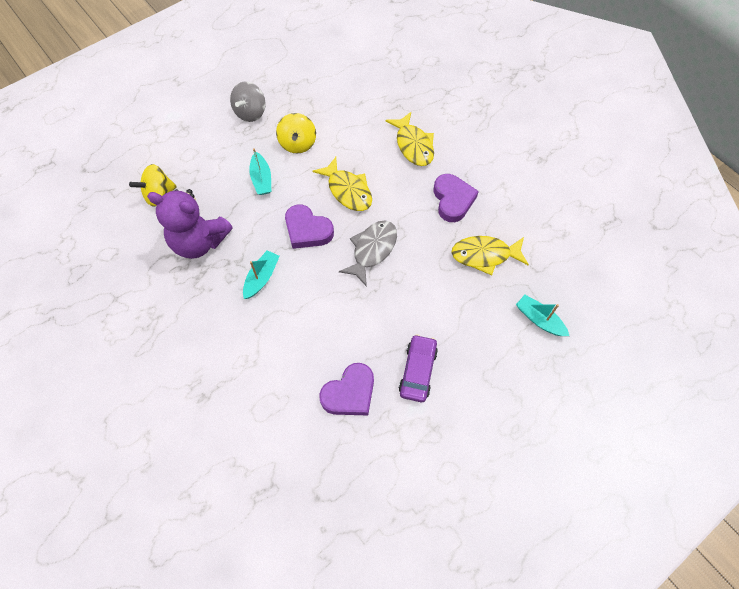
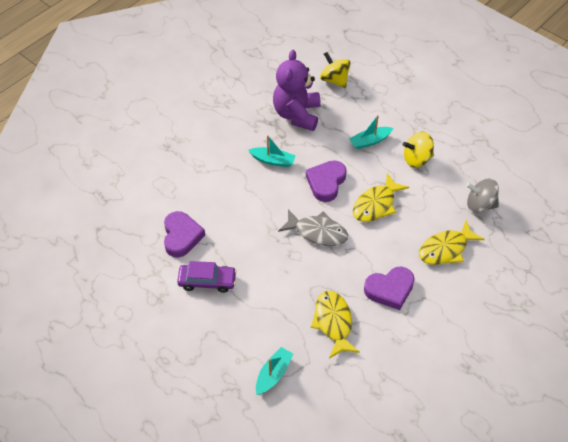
camera: 80 degrees right, 10 degrees down
(250, 112) = (440, 119): grey spinning top -> grey spinning top (480, 205)
(349, 393) = (181, 236): purple heart -> purple heart turned 135 degrees counterclockwise

